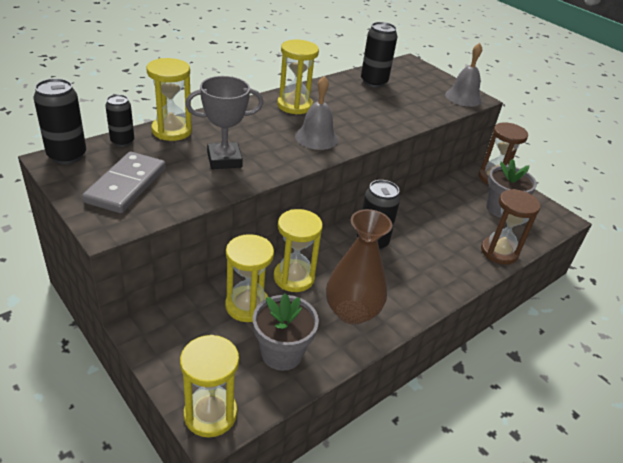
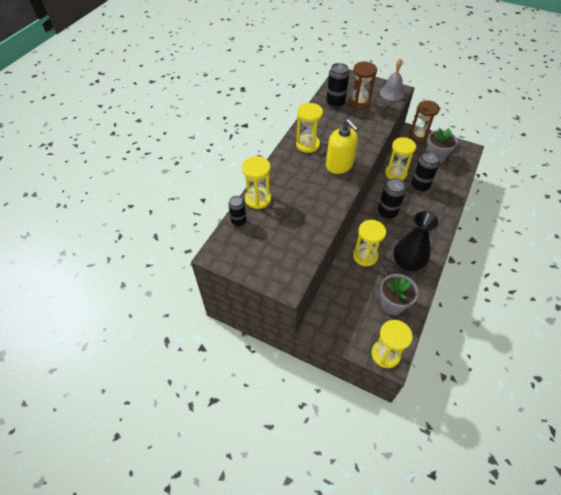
camera: 20 degrees left, 15 degrees up
(67, 156) = (218, 248): black can -> black can (419, 186)
(126, 185) = (271, 252): grey domino -> none
(224, 160) = (305, 207): grey trophy -> none
(247, 306) = (355, 285): yellow hourglass -> yellow hourglass (395, 173)
(316, 137) = (339, 165): grey bell -> yellow soap dispenser
(352, 312) = (407, 262): brown vase -> black vase
(499, 252) = (452, 188): brown hourglass -> brown hourglass (359, 102)

